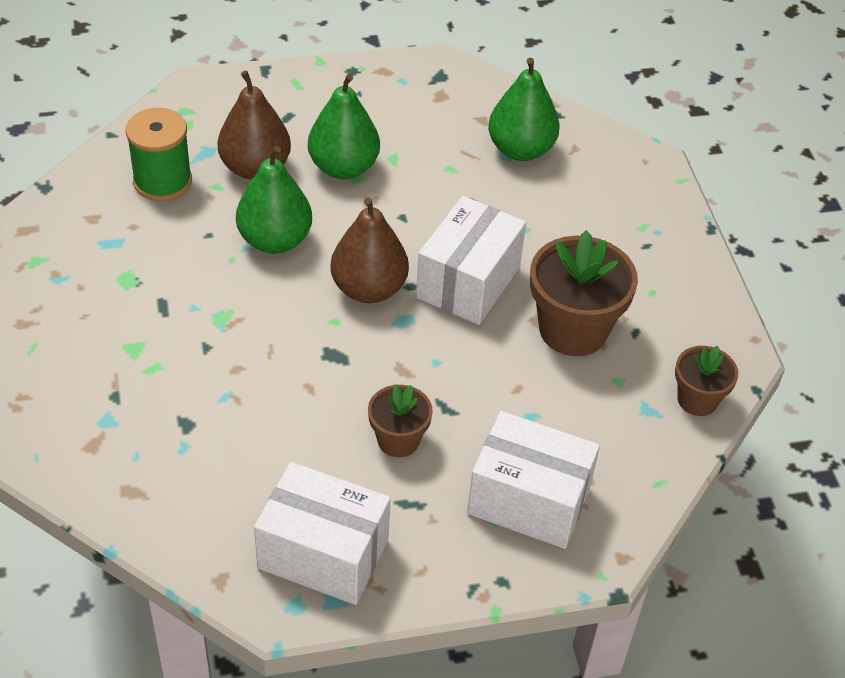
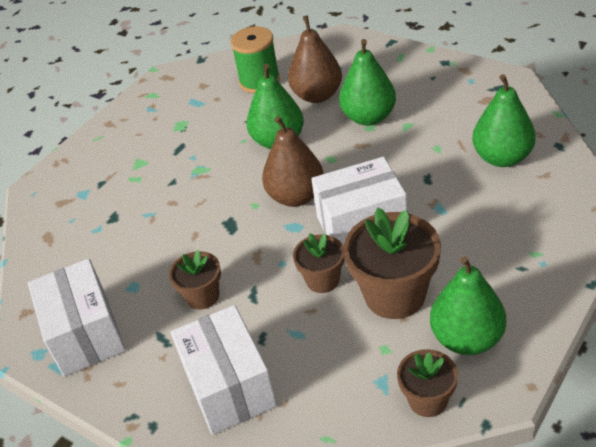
camera: 55 degrees right, 5 degrees down
(494, 354) = (322, 280): none -> brown flower pot
(671, 331) = (467, 338): none -> green pear

